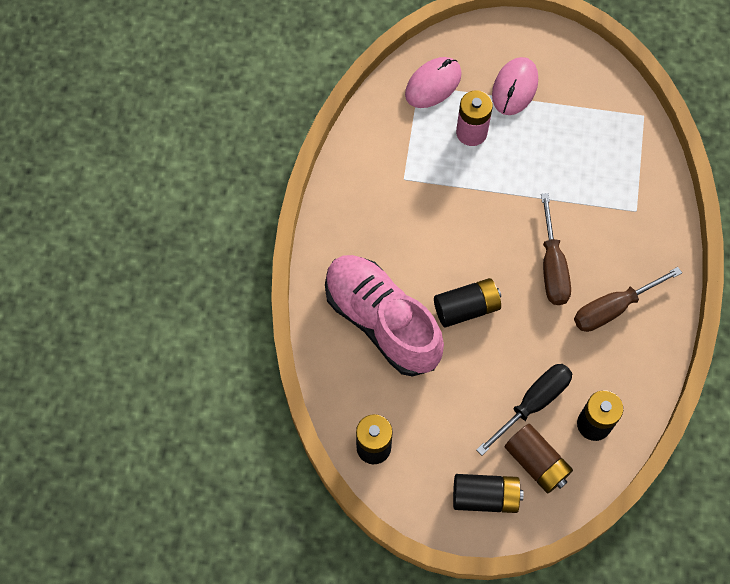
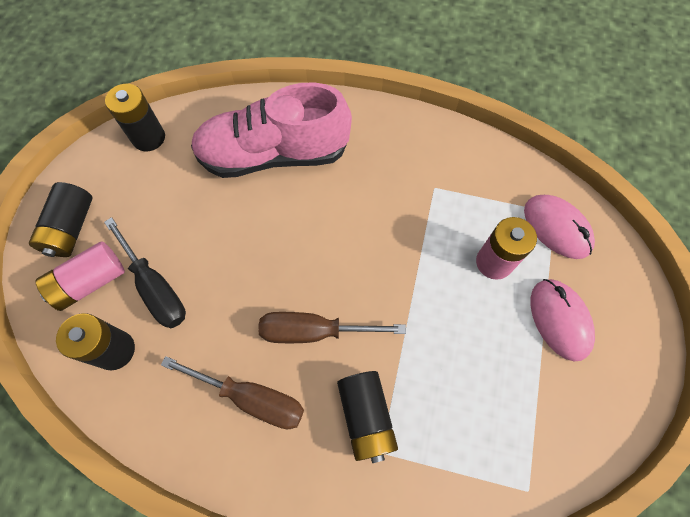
camera: 95 degrees right, 0 degrees up
(382, 321) = (274, 154): pink shoe -> pink shoe turned 150 degrees counterclockwise
(466, 308) = (276, 233): black battery -> black battery (366, 417)
(514, 88) = (559, 320): pink mouse -> pink mouse turned 45 degrees clockwise
(536, 463) = (90, 282): brown battery -> pink battery
(613, 308) = (251, 398): brown screwdriver -> brown screwdriver turned 135 degrees clockwise

